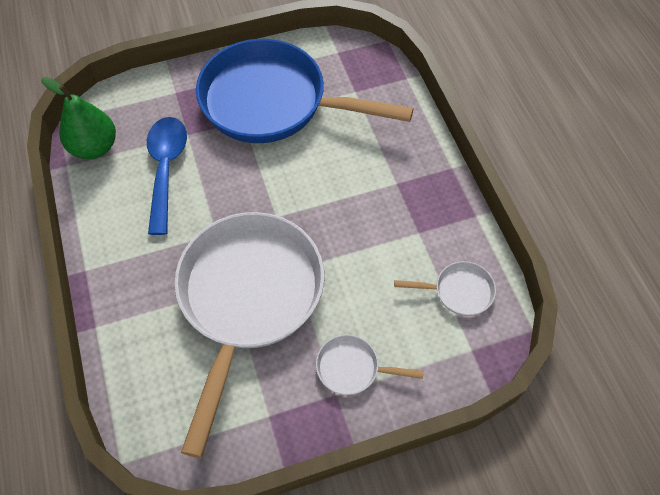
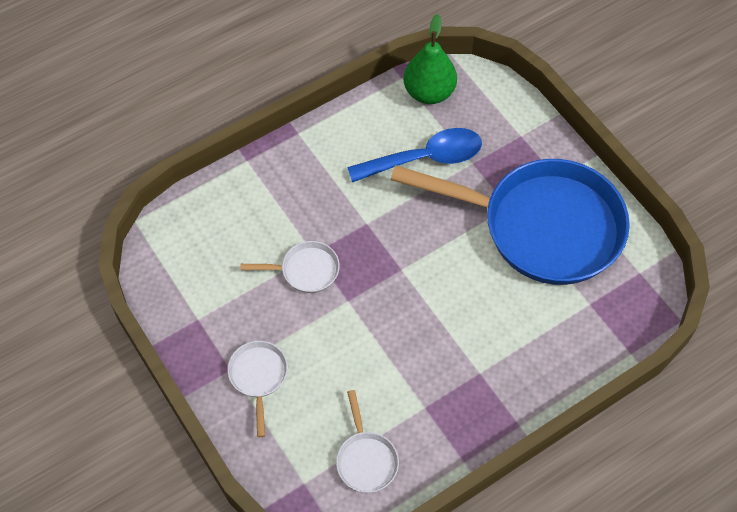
camera: 75 degrees right, 0 degrees up
(248, 298) = (306, 270): white pan -> white pan, size x0.40
(272, 102) = (542, 227): blue pan -> blue pan turned 105 degrees clockwise

